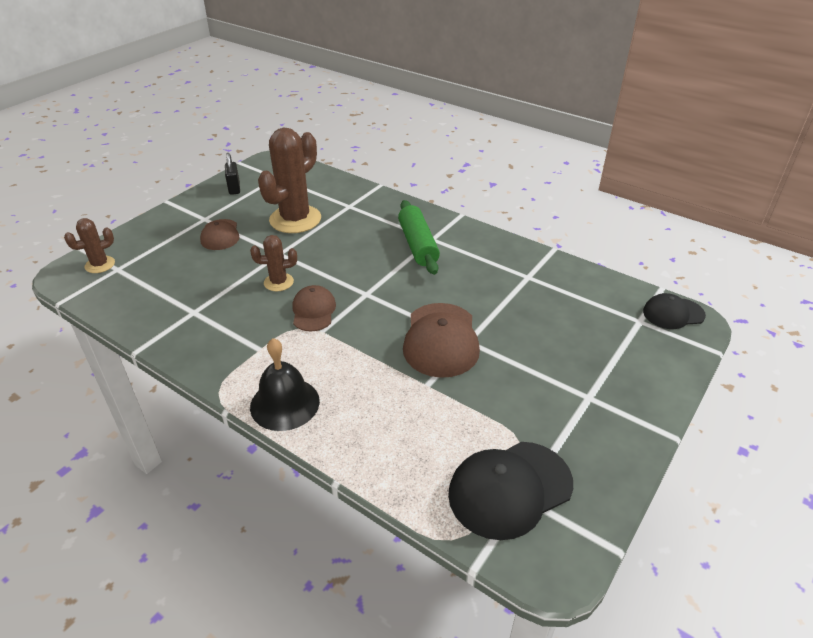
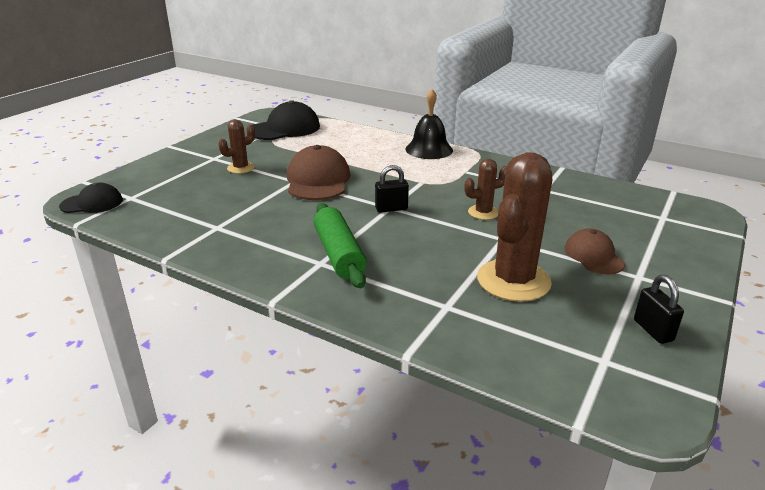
camera: 175 degrees right, 10 degrees down
(100, 265) = (687, 220): brown cactus -> brown cactus (240, 168)
(313, 311) = (435, 193): brown cap -> none
(365, 291) = (391, 209): none -> black padlock

